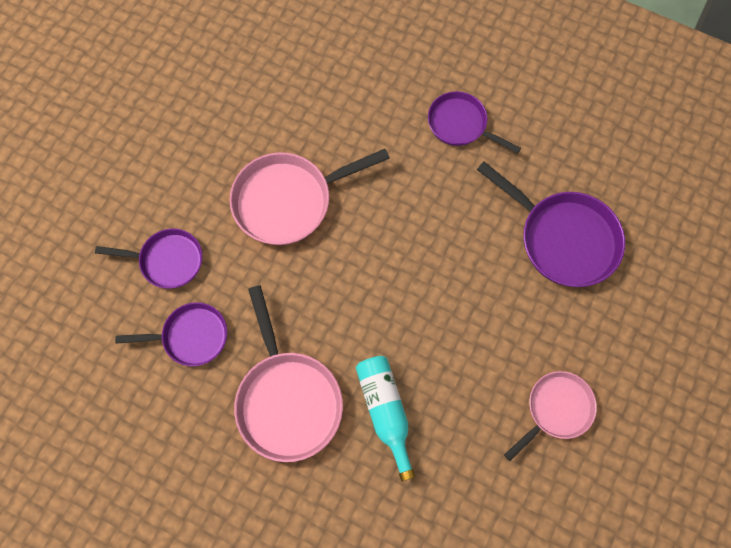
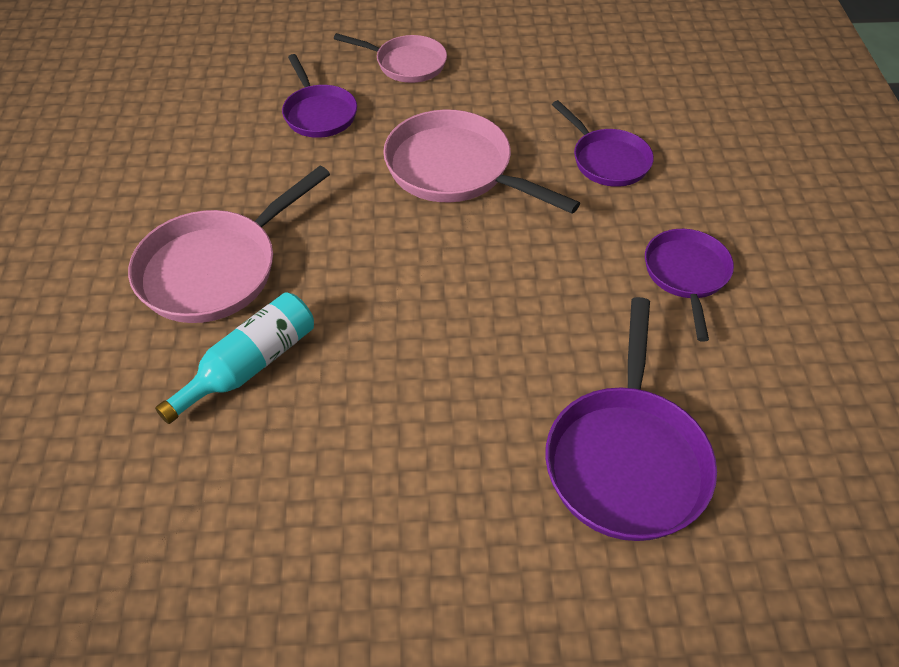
camera: 60 degrees right, 20 degrees down
(191, 336) = (246, 164): purple pan -> purple pan (607, 160)
(556, 409) = (360, 567): pink pan -> pink pan (406, 64)

